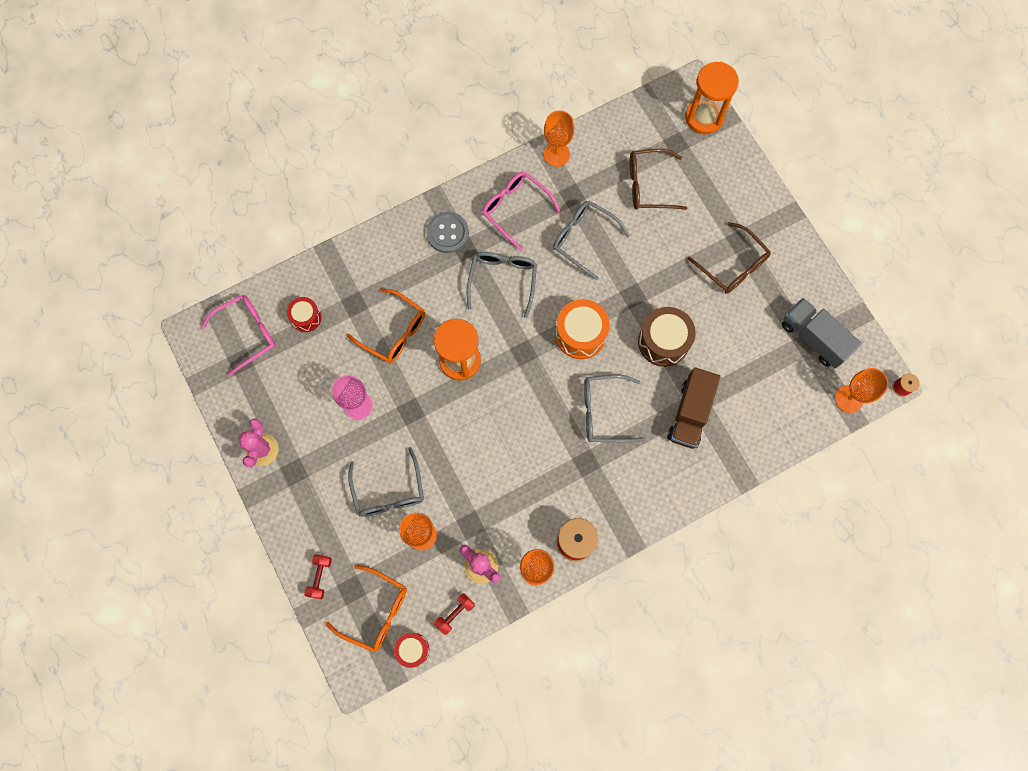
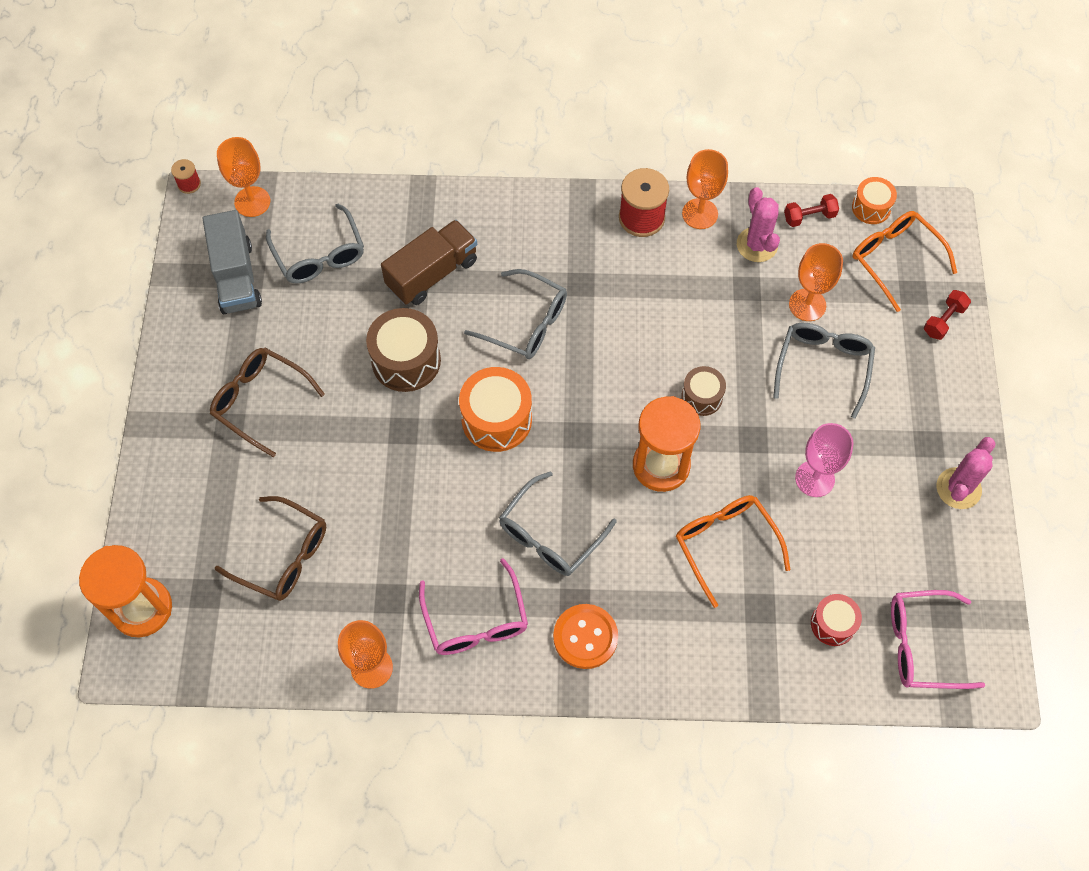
camera: 150 degrees left, 10 degrees down
(413, 649) = (871, 208): red drum -> orange drum
(447, 233) = (585, 637): grey button -> orange button
(459, 423) = (702, 397): none -> brown drum
(583, 239) = (415, 531): grey glasses -> grey glasses (319, 255)
(733, 265) = (260, 401): brown glasses -> brown glasses turned 45 degrees counterclockwise

